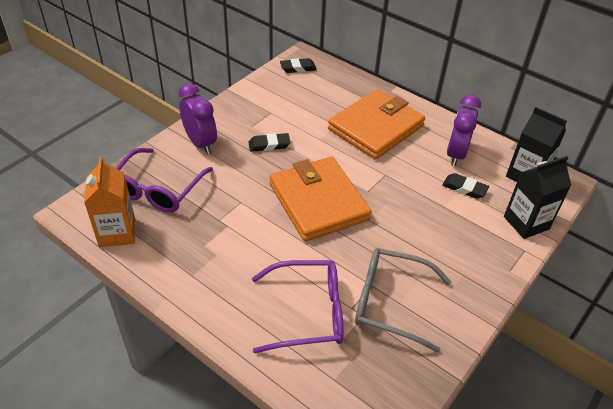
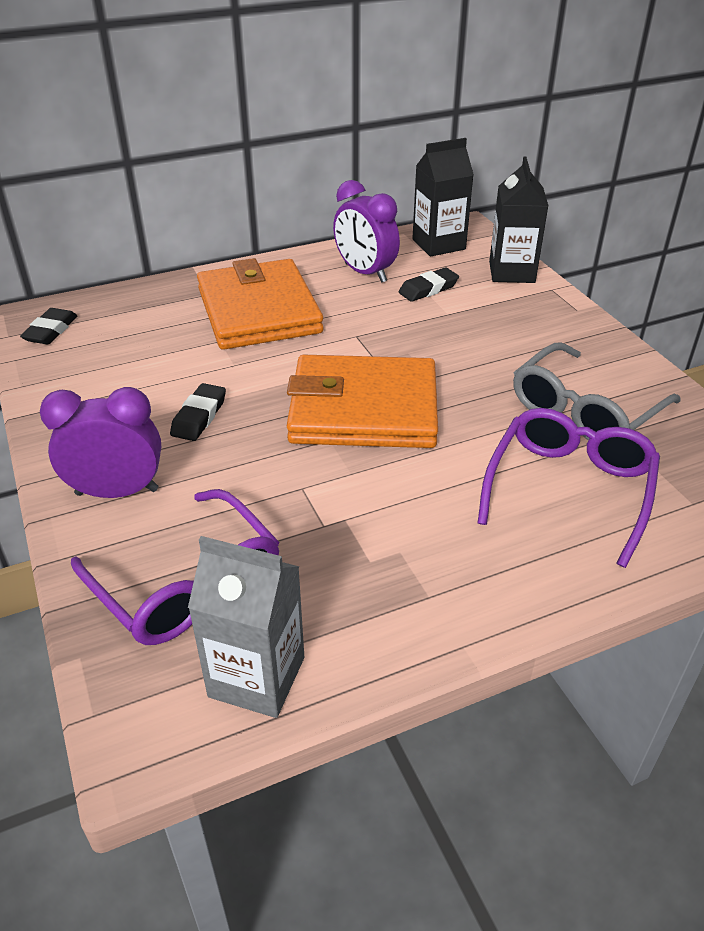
camera: 60 degrees left, 5 degrees down
(117, 232) = (257, 677): orange carton -> grey carton

